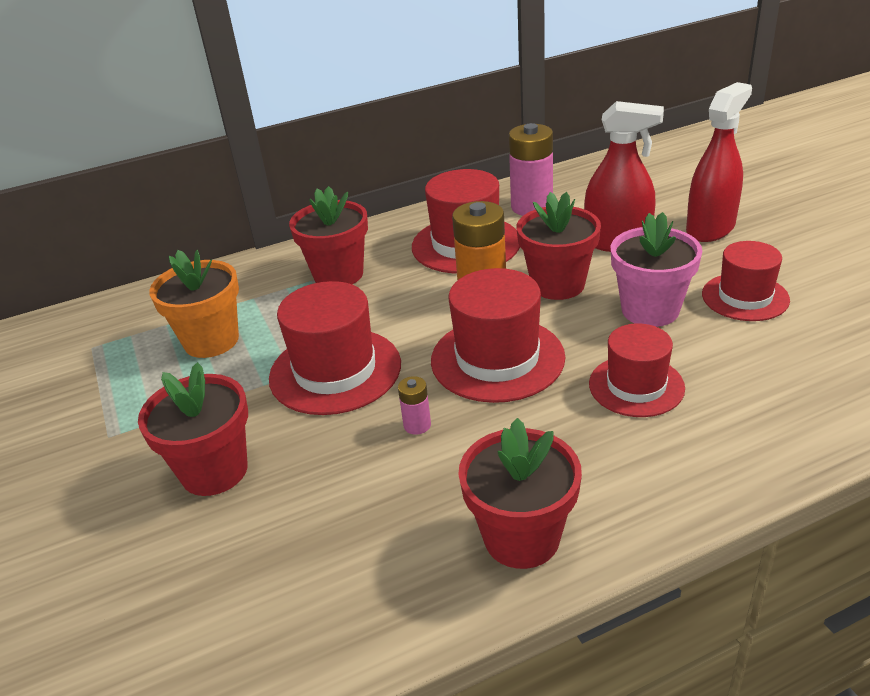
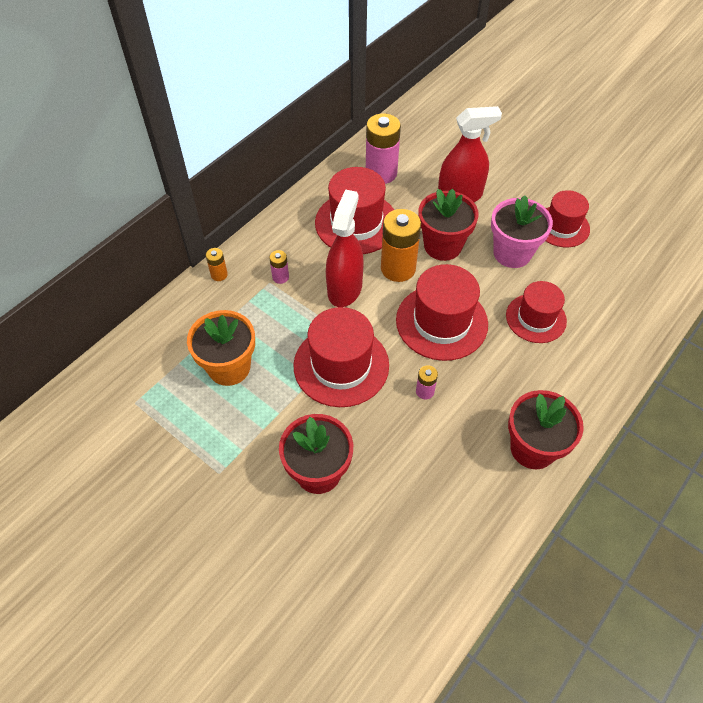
camera: 30 degrees left, 20 degrees up
(276, 259) = (219, 275): none -> orange battery
(338, 274) = (280, 277): red flower pot -> pink battery
(710, 228) = (512, 168): red spray bottle -> red spray bottle (344, 288)

